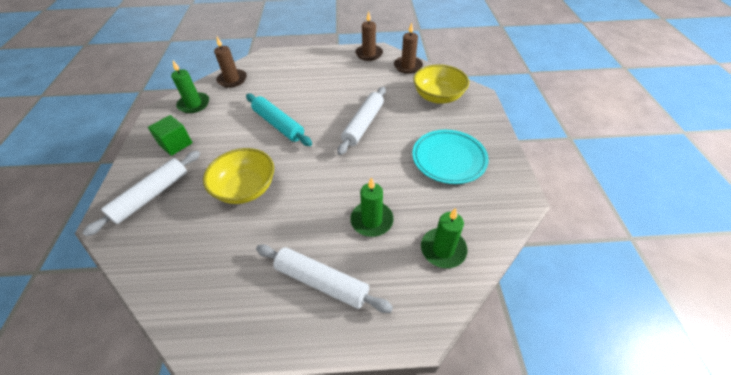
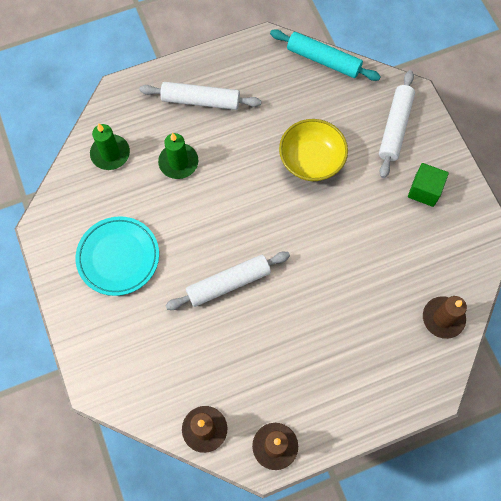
camera: 160 degrees right, 20 degrees up
(194, 104) = (455, 256): green candle -> none
(278, 124) = (329, 253): turquoise rolling pin -> turquoise rolling pin (323, 60)
(363, 124) = (228, 283): white rolling pin -> white rolling pin turned 60 degrees clockwise
(438, 97) = (147, 366): yellow bowl -> none

